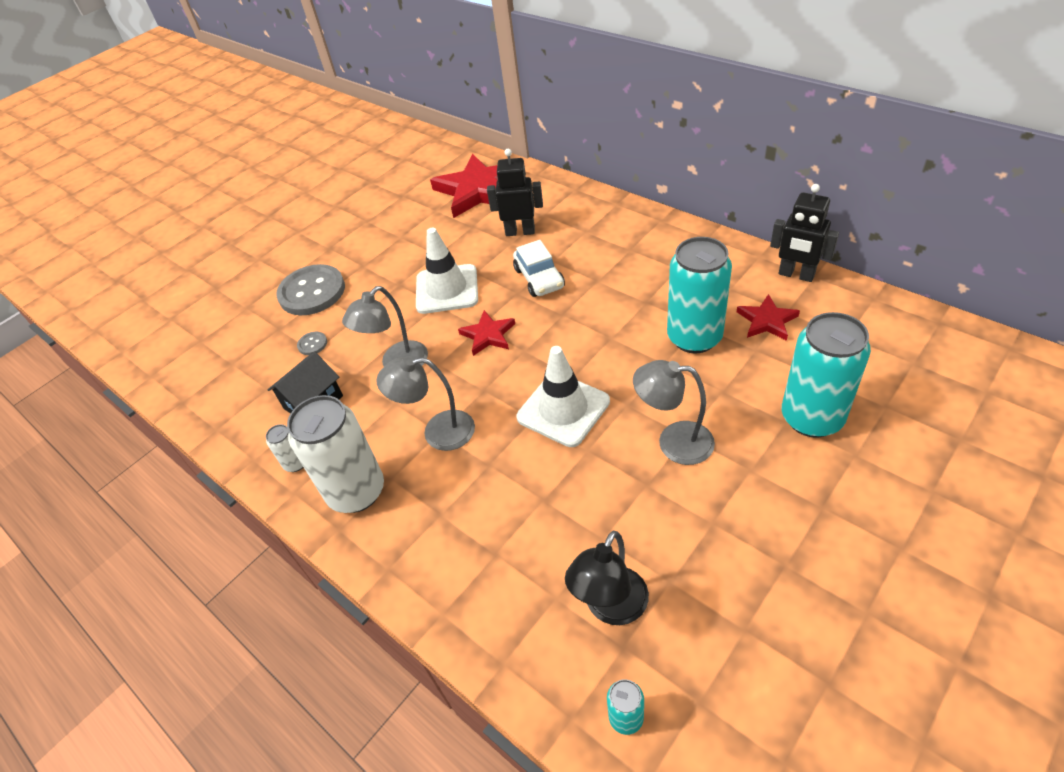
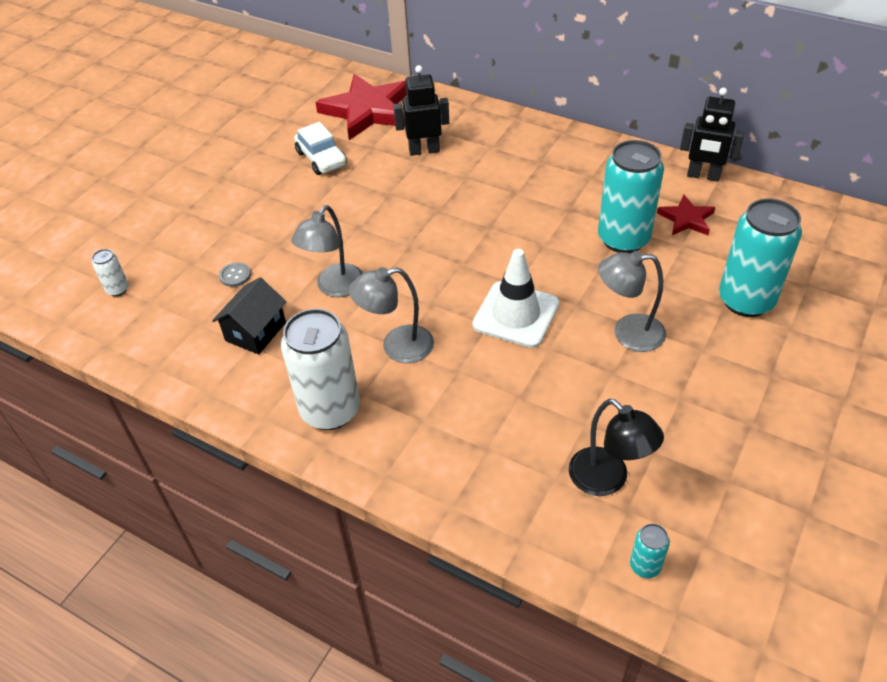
camera: 15 degrees left, 0 degrees up
(296, 463) = (256, 391): white can -> white can (118, 289)
(312, 292) = (216, 224): grey button -> none
(447, 289) = (364, 211): white traffic cone -> none
(488, 335) = (421, 252): red star -> none
(539, 278) = (457, 194): white car -> white car (321, 159)
(610, 608) = (607, 480): black lamp -> black lamp turned 60 degrees counterclockwise

